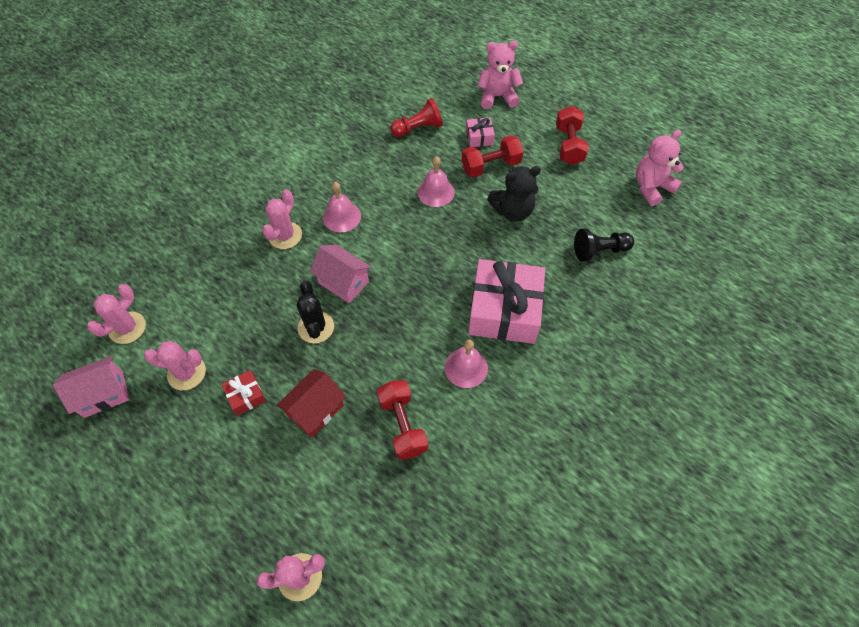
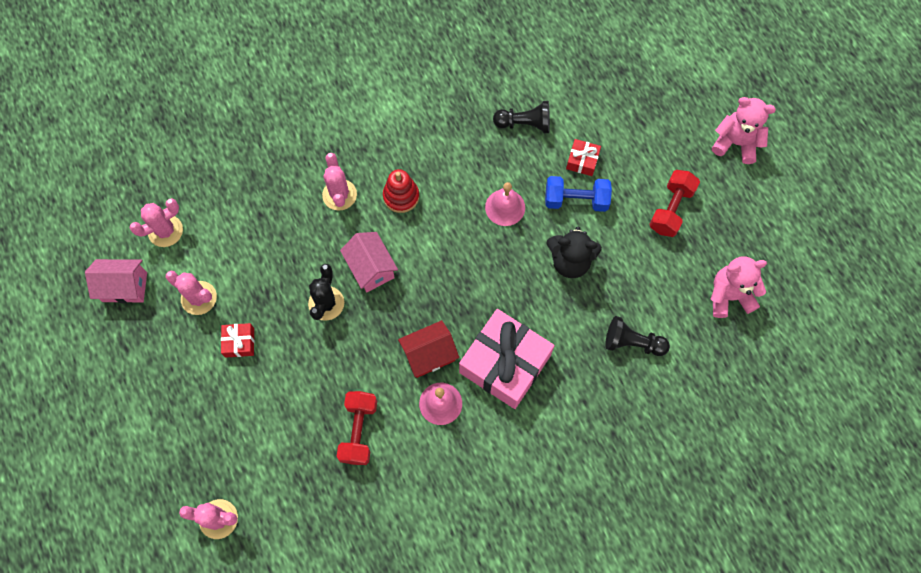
camera: 25 degrees right, 10 degrees up
(285, 235) = (339, 195): pink cactus -> pink cactus turned 60 degrees counterclockwise
(315, 410) = (291, 383): red house -> red house (429, 355)
(341, 216) = (401, 196): pink bell -> red stacking toy
(418, 128) = (524, 124): red pawn -> black pawn
(479, 137) = (582, 161): pink gift -> red gift
(491, 166) = (576, 200): red dumbbell -> blue dumbbell
(497, 97) = (628, 118): pink teddy bear -> pink teddy bear (735, 143)

